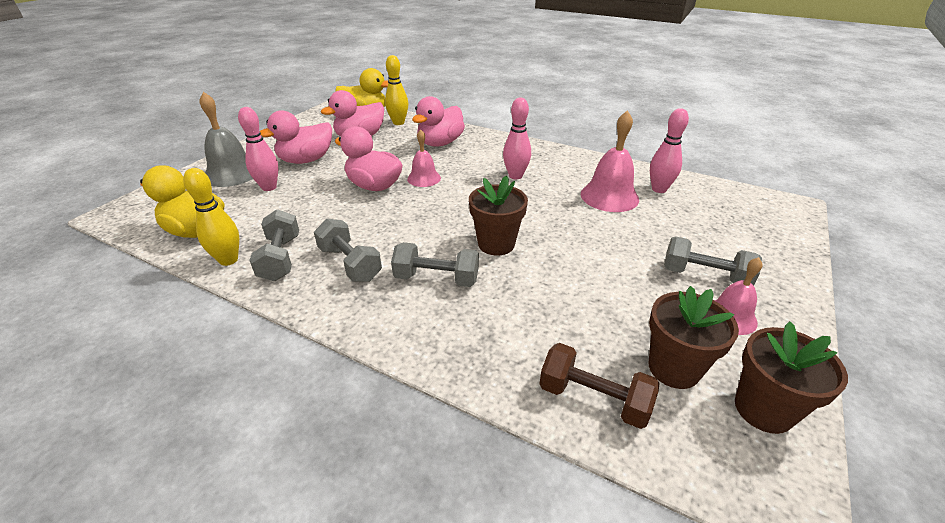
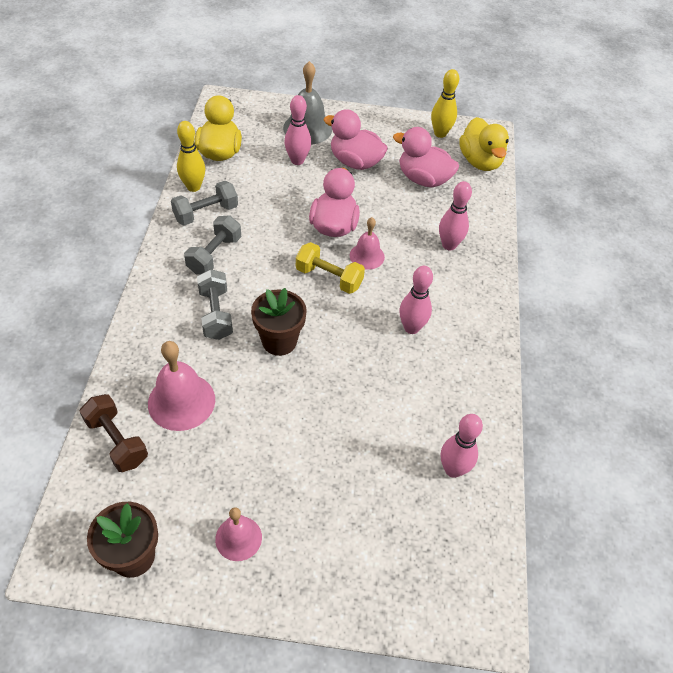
camera: 65 degrees right, 15 degrees up
(398, 123) = (476, 195): yellow bowling pin -> yellow bowling pin (440, 133)
(435, 201) = (329, 278): none -> yellow dumbbell
(440, 143) = (449, 245): pink duck -> pink bowling pin
(593, 399) = (117, 441): brown dumbbell -> brown dumbbell turned 45 degrees counterclockwise
(609, 196) = (410, 420): pink bell -> pink bell (181, 401)
(673, 368) = (160, 492): brown flower pot -> none
(704, 276) = (294, 517): grey dumbbell -> none

